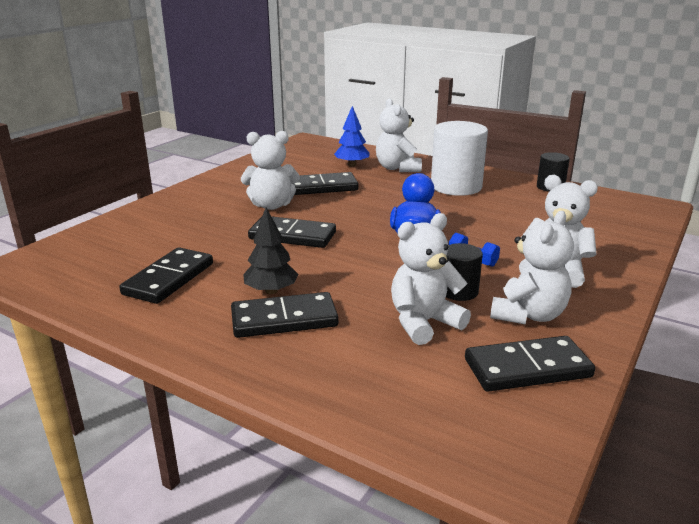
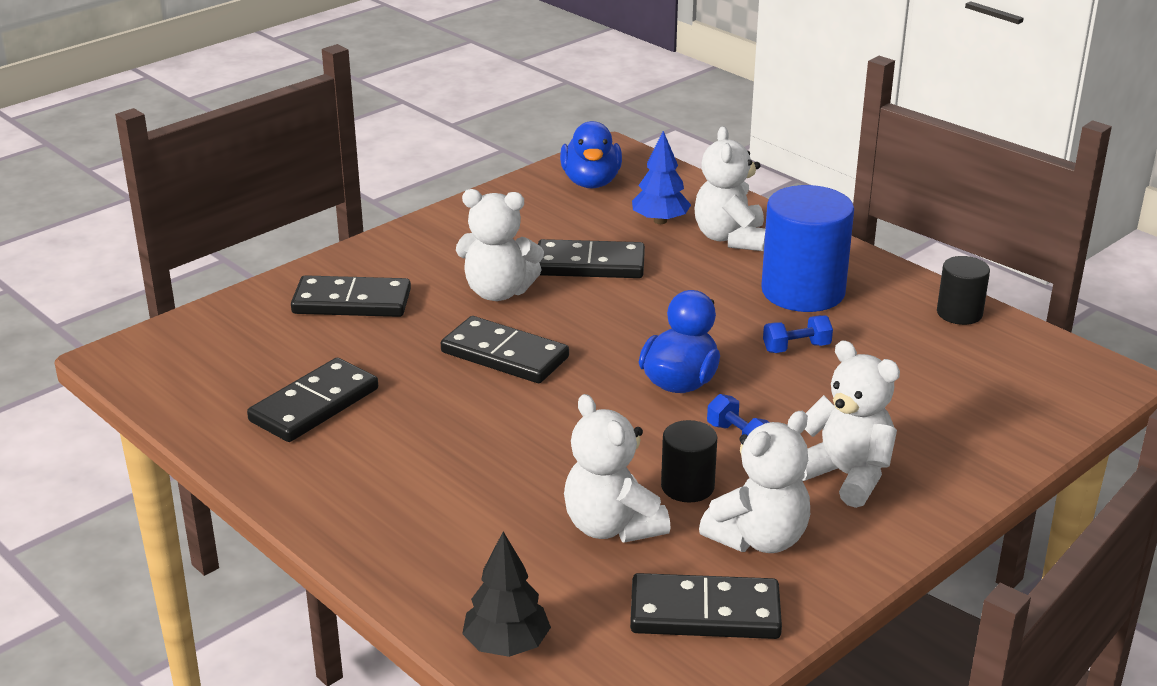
camera: 15 degrees right, 5 degrees up
(271, 291) = (438, 445): black tree -> black tree (506, 645)
(284, 319) = (437, 492): black domino -> black domino (352, 302)
(301, 153) = (591, 182): none -> blue duck
(423, 323) = (612, 526): white teddy bear -> white teddy bear turned 105 degrees counterclockwise
(456, 186) = (803, 291): white cylinder -> blue cylinder
(472, 212) = (796, 348): none -> blue dumbbell

